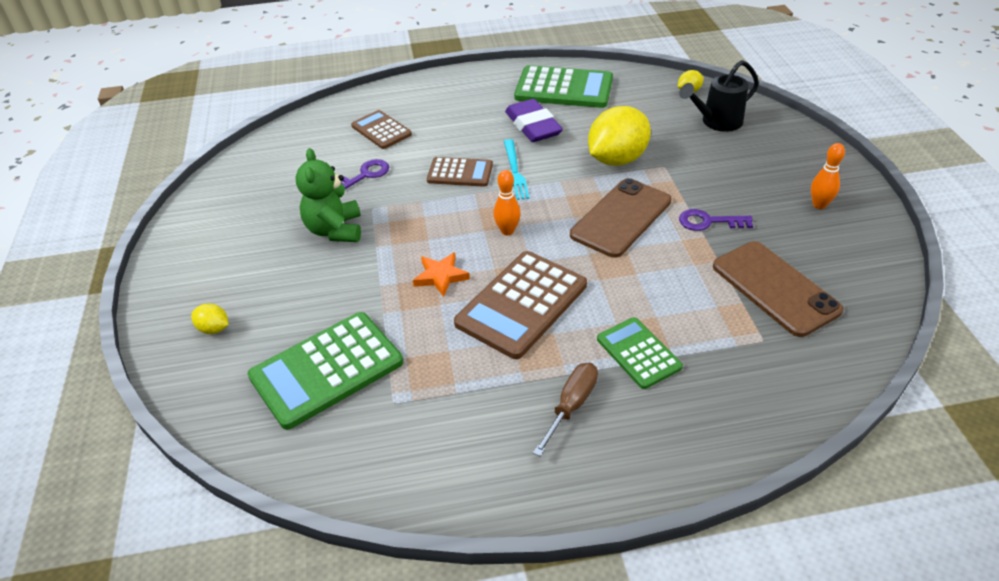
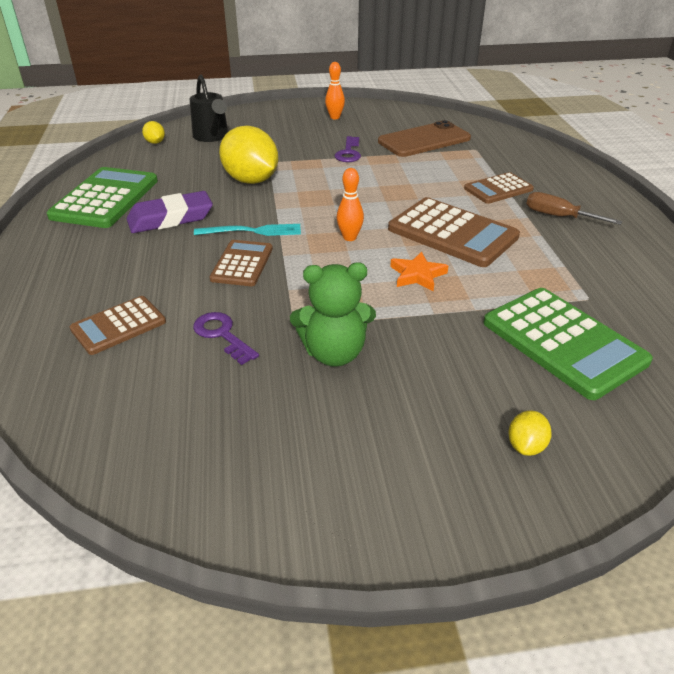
camera: 90 degrees left, 5 degrees down
(621, 218) = (338, 184): brown phone -> none
(638, 353) = (498, 189): green calculator -> brown calculator

